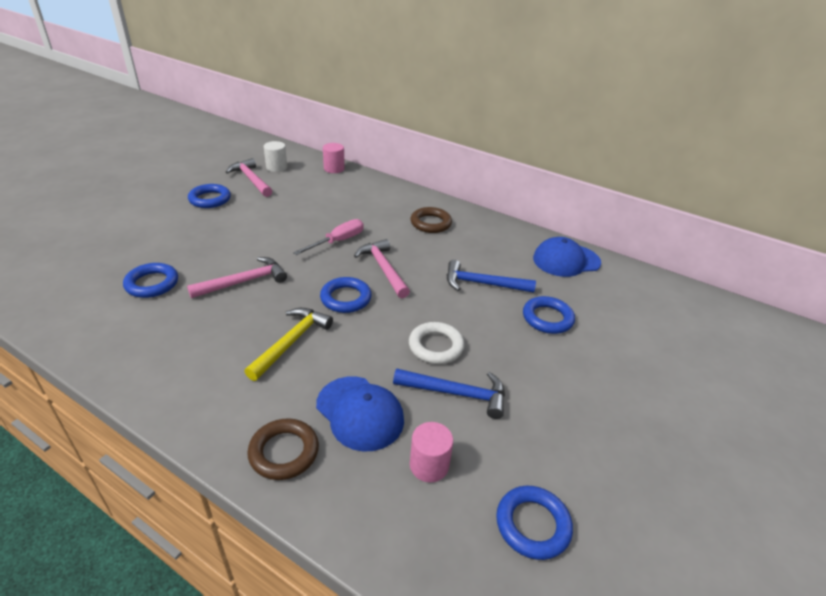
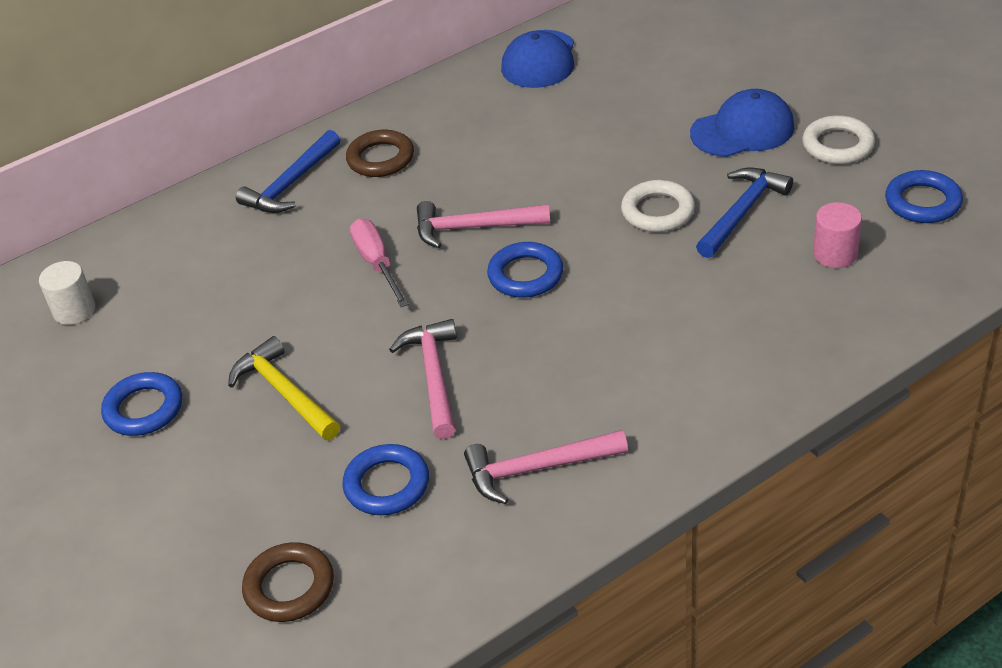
camera: 60 degrees left, 5 degrees up
(251, 179) = (101, 349): pink hammer -> pink hammer (537, 469)
(284, 452) = (783, 362): brown ring -> brown ring (289, 587)
(291, 342) = (596, 338): yellow hammer -> yellow hammer (284, 392)
(334, 169) = (131, 236): pink cylinder -> none
(360, 413) = (744, 293): blue cap -> blue cap (743, 130)
(482, 284) = (553, 144): blue hammer -> blue hammer (291, 184)
(547, 318) = (645, 109): blue ring -> none
(577, 442) = (837, 145): none -> white ring

